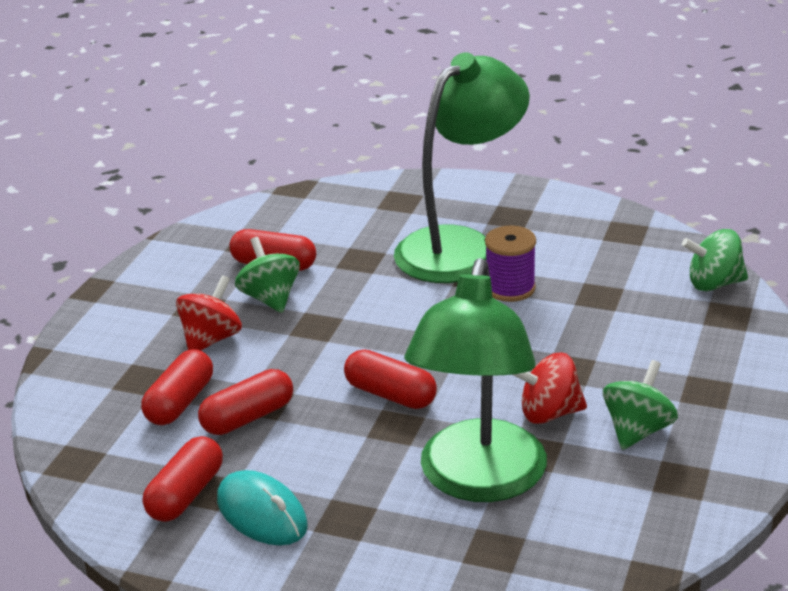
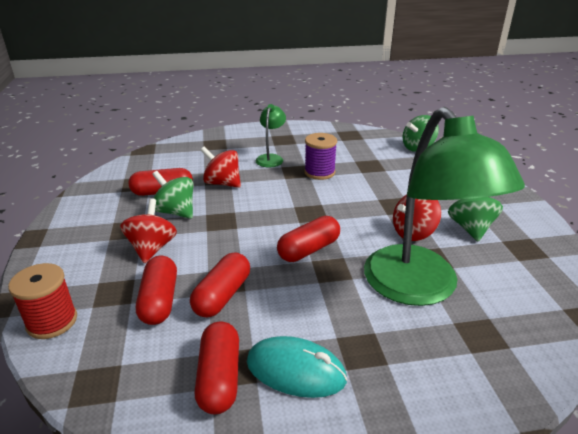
camera: 30 degrees left, 0 degrees up
(66, 391) = (52, 321): none -> red spool
(360, 271) = (222, 183): none -> red spinning top
(390, 395) = (309, 249): red capsule -> red capsule turned 45 degrees counterclockwise
(461, 246) = (271, 158): green lamp -> green lamp, size x0.44

